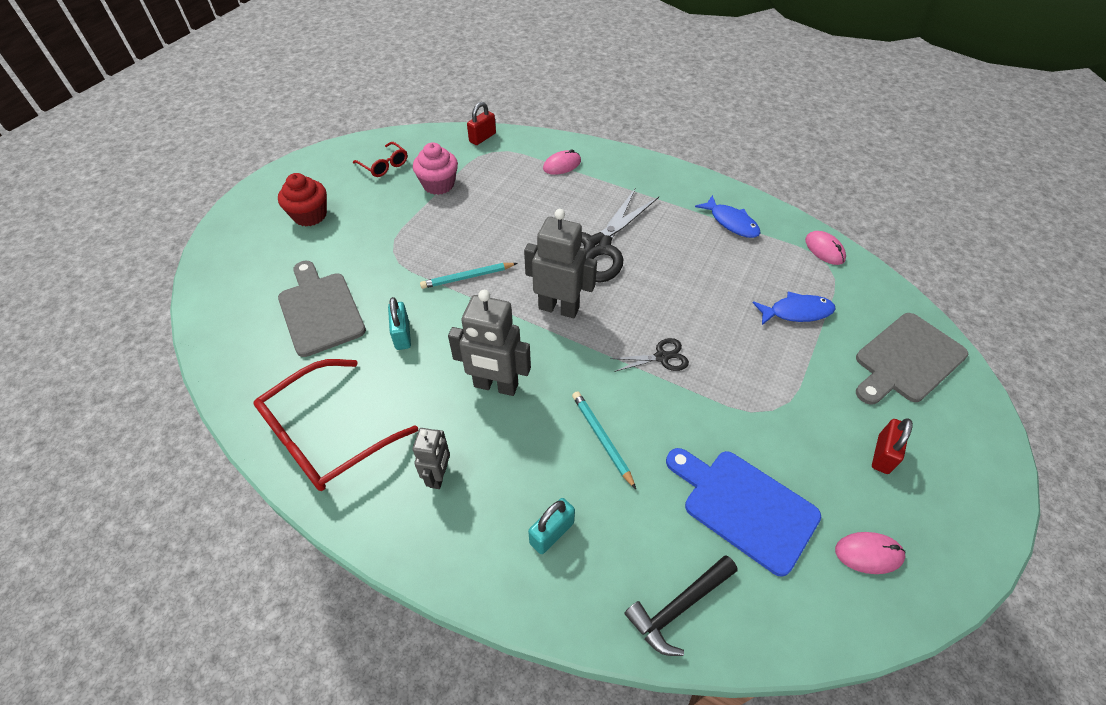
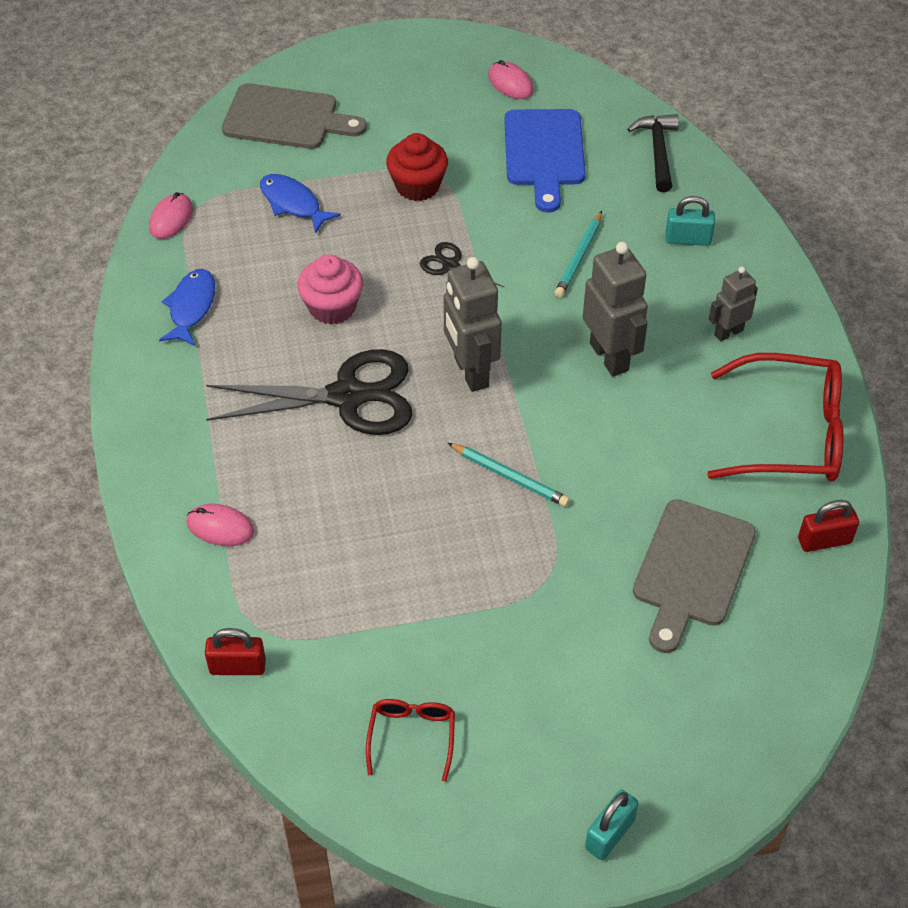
camera: 130 degrees left, 0 degrees up
(310, 215) = (586, 728): red cupcake -> red cupcake (417, 186)
(402, 335) = (638, 470): turquoise padlock -> turquoise padlock (610, 834)
(438, 184) = (389, 634): pink cupcake -> pink cupcake (332, 307)
(679, 607) = (657, 151): black hammer -> black hammer turned 105 degrees counterclockwise
(883, 454) = (411, 102): red padlock -> red padlock (824, 541)

